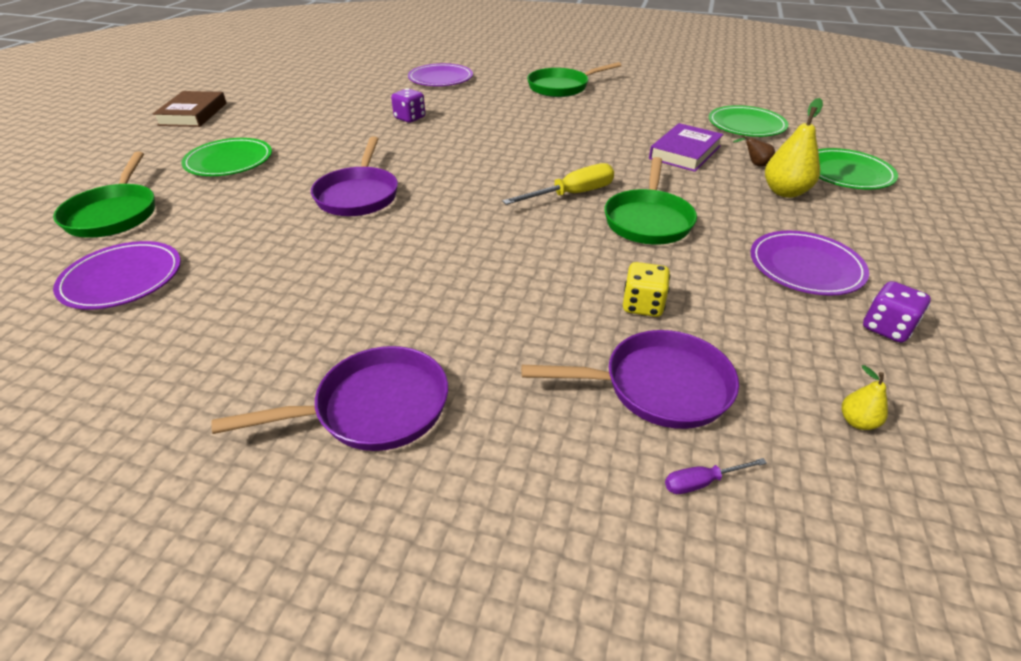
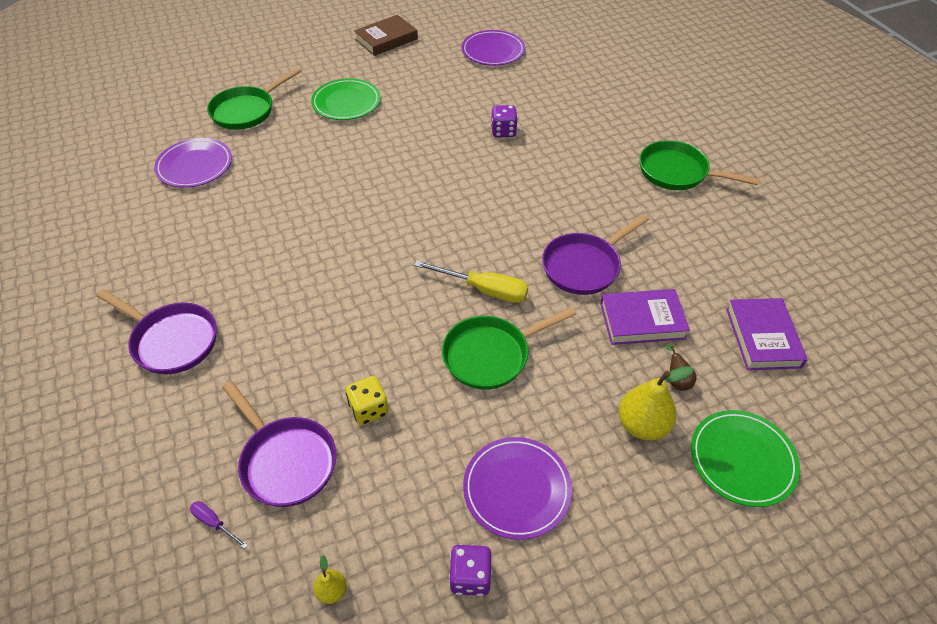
camera: 50 degrees right, 10 degrees up
(358, 195) = (367, 186): purple pan -> purple pan (584, 266)
(440, 79) = (595, 98): purple plate -> purple plate (493, 51)
(746, 125) = (762, 337): green plate -> purple book

